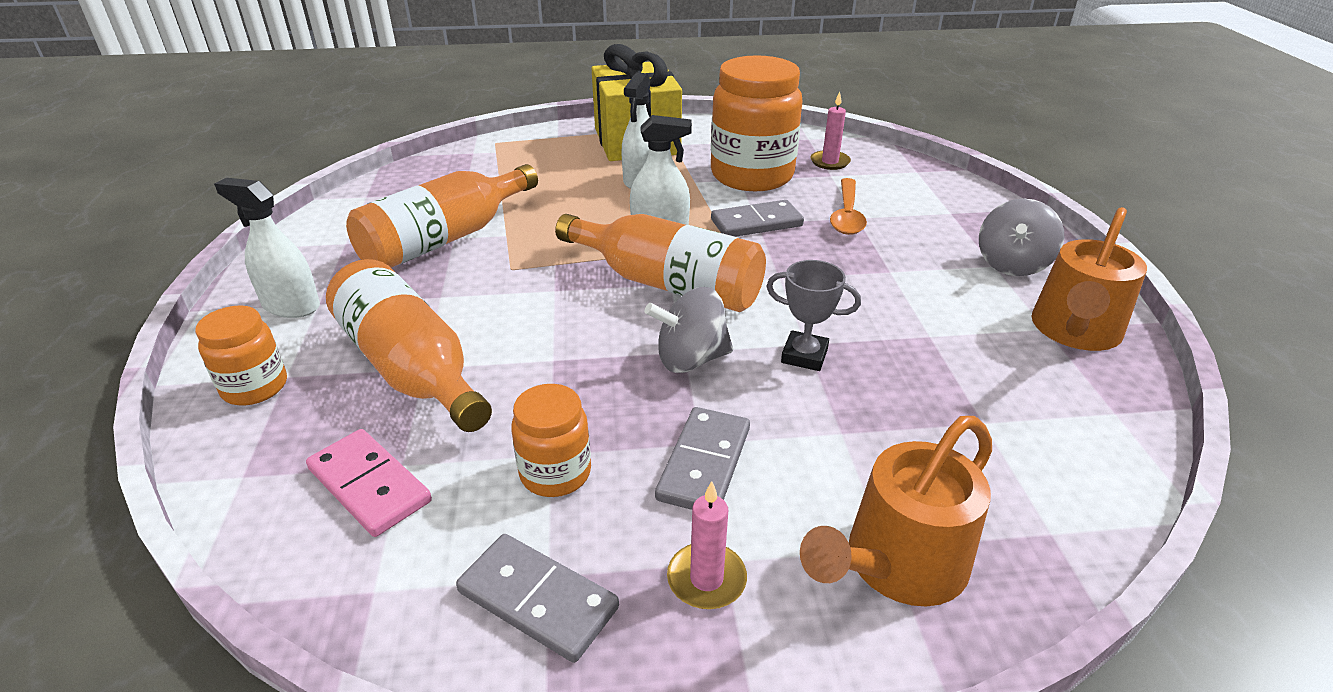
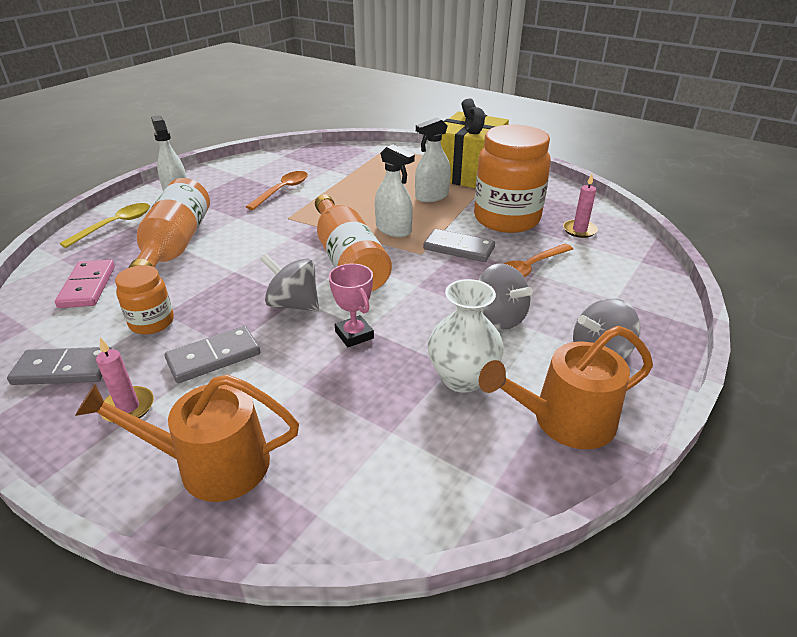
camera: 40 degrees right, 0 degrees up
(255, 387) = (115, 225): orange jar -> yellow spoon
(445, 239) = (282, 190): orange bottle -> orange spoon
(538, 599) = (64, 369): grey domino -> grey domino turned 75 degrees counterclockwise
(804, 355) = (354, 335): grey trophy -> pink trophy
(896, 271) = (499, 317): none -> grey spinning top
(956, 341) = (462, 378): none -> white vase

